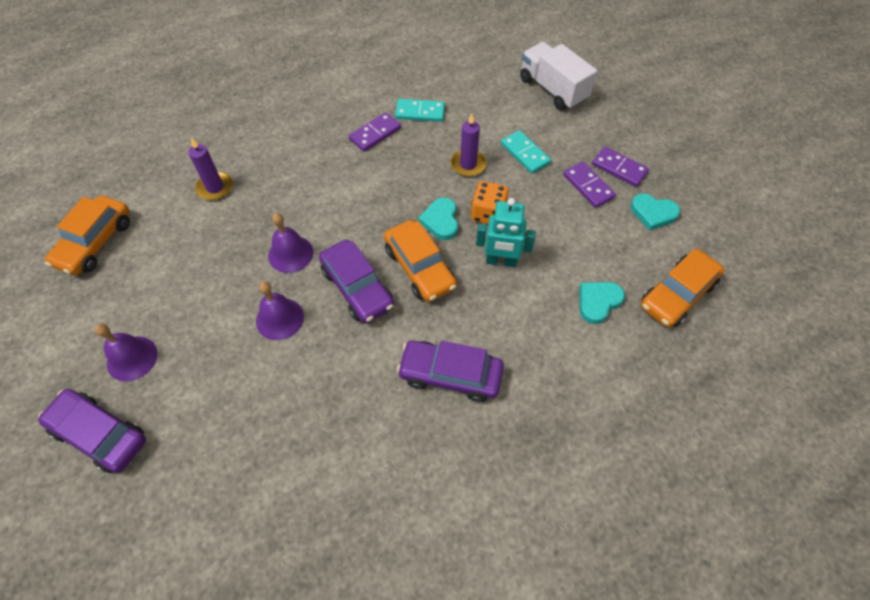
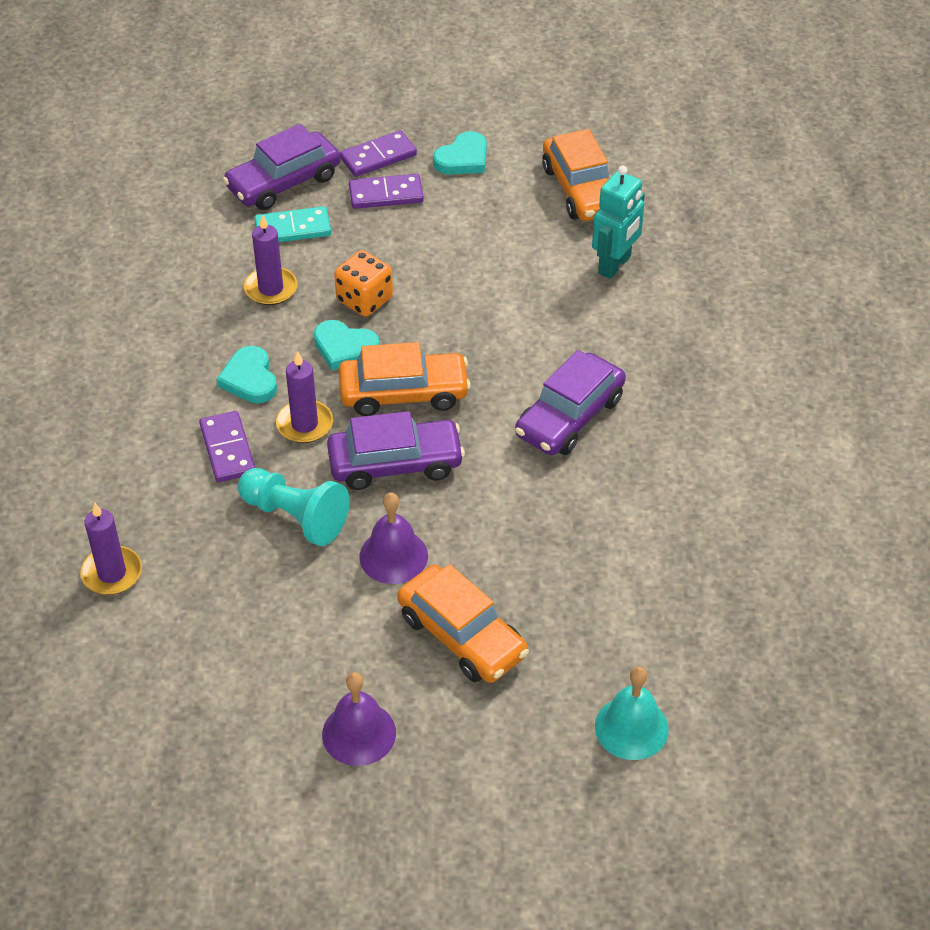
camera: 65 degrees left, 10 degrees down
(95, 242) = (117, 745): orange car -> orange car (462, 635)
(100, 434) = (457, 789): purple car -> purple car (283, 182)
(178, 530) = (631, 727): none -> turquoise bell
(290, 254) = (295, 517): purple bell -> turquoise pawn
(367, 227) = (304, 424): none -> purple candle
(375, 134) = (143, 363): purple domino -> purple domino (227, 449)
(420, 112) = (139, 303): turquoise domino -> none
(501, 261) = (443, 315): turquoise robot -> turquoise robot (615, 265)
(553, 89) = (203, 158): white truck -> none
(598, 302) = (551, 256): turquoise heart -> turquoise heart (250, 379)

